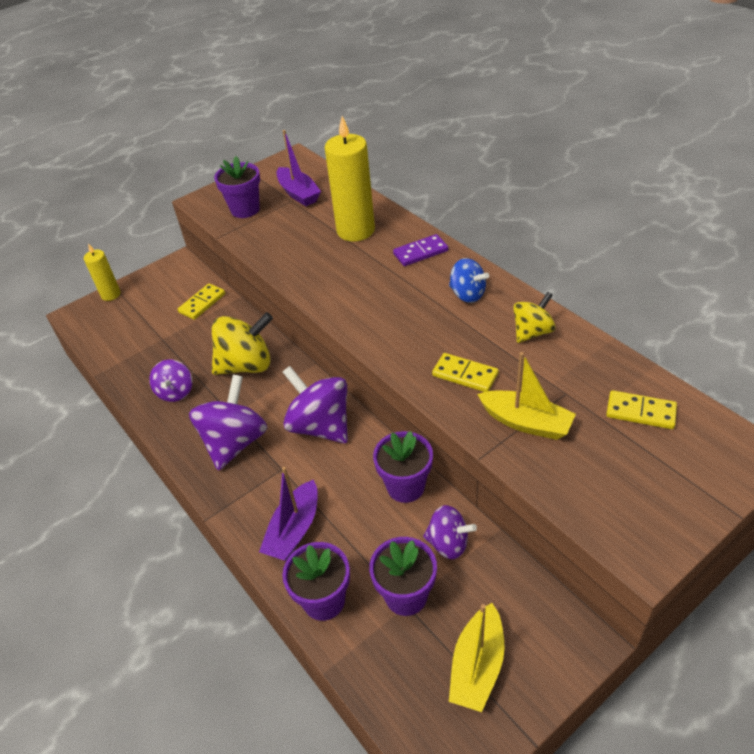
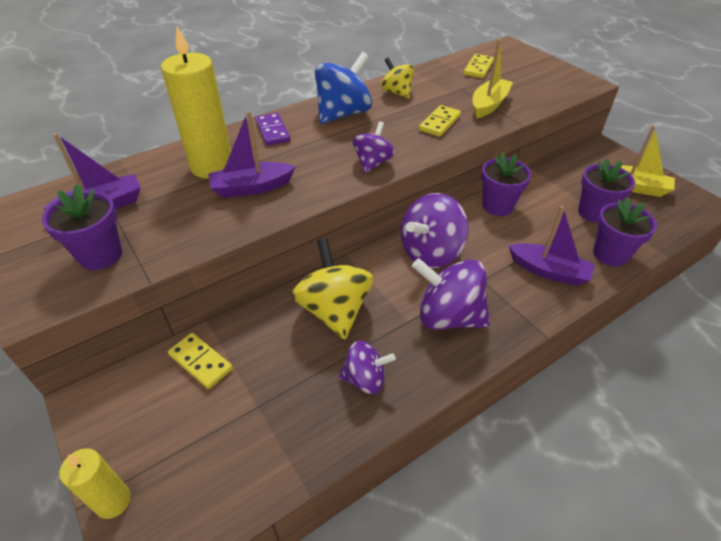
camera: 90 degrees left, 0 degrees up
(326, 258) = (251, 188): none -> purple boat
(448, 543) = (546, 190): purple spinning top -> purple spinning top (373, 163)
(467, 294) = (343, 114): blue spinning top -> blue spinning top, size x1.68

